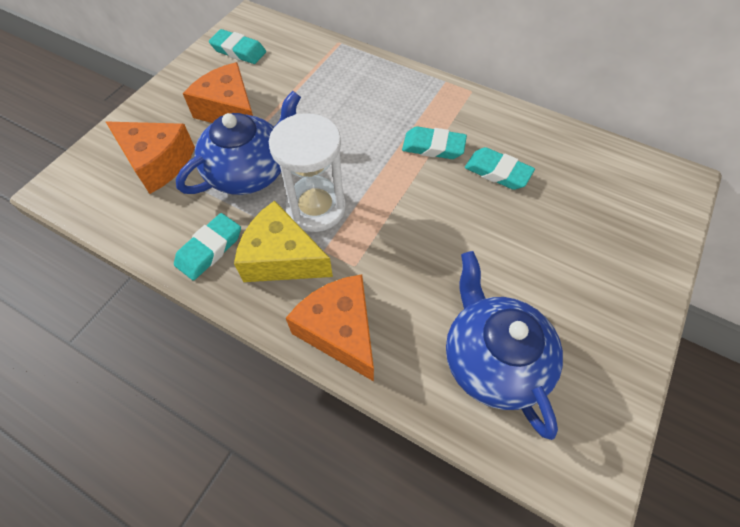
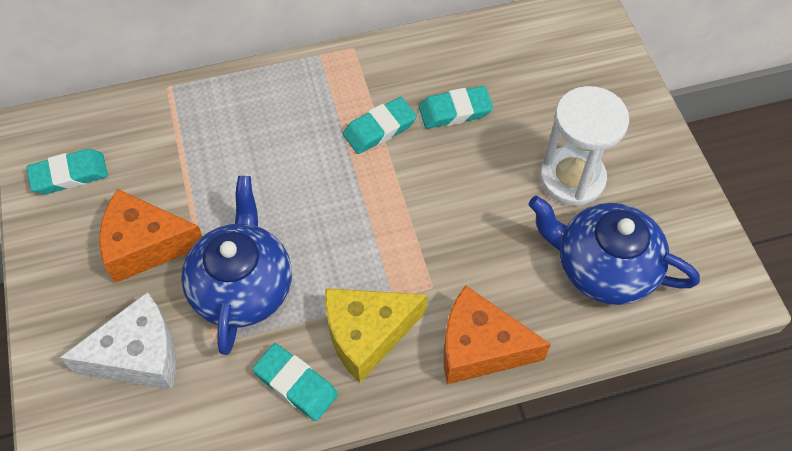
camera: 45 degrees left, 0 degrees up
(157, 163) = (139, 355): orange cheese -> white cheese
(209, 249) = (296, 384): turquoise eraser -> turquoise eraser turned 45 degrees counterclockwise
(316, 208) = (344, 267): white hourglass -> white hourglass (572, 178)

